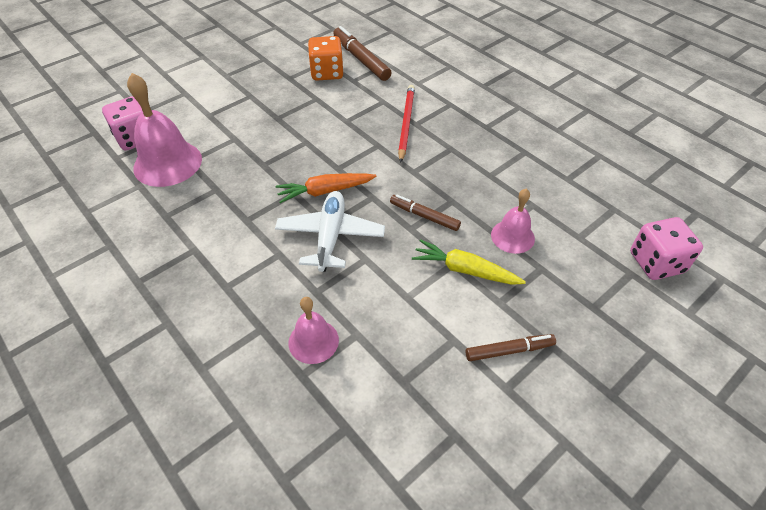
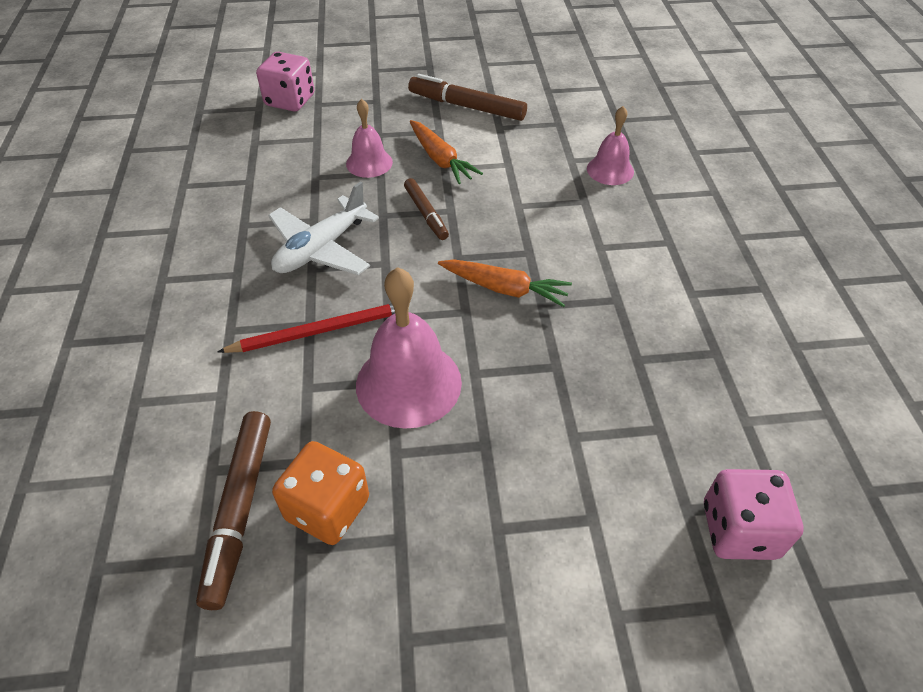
camera: 145 degrees left, 0 degrees up
(167, 163) = (694, 441): pink bell -> pink bell (408, 383)
(330, 236) = (536, 239): white plane -> white plane (321, 248)
(406, 123) = (320, 330): red pencil -> red pencil turned 150 degrees counterclockwise
(465, 270) = (440, 159): yellow carrot -> orange carrot
(509, 350) = (466, 107): brown marker -> brown marker, size x1.62

